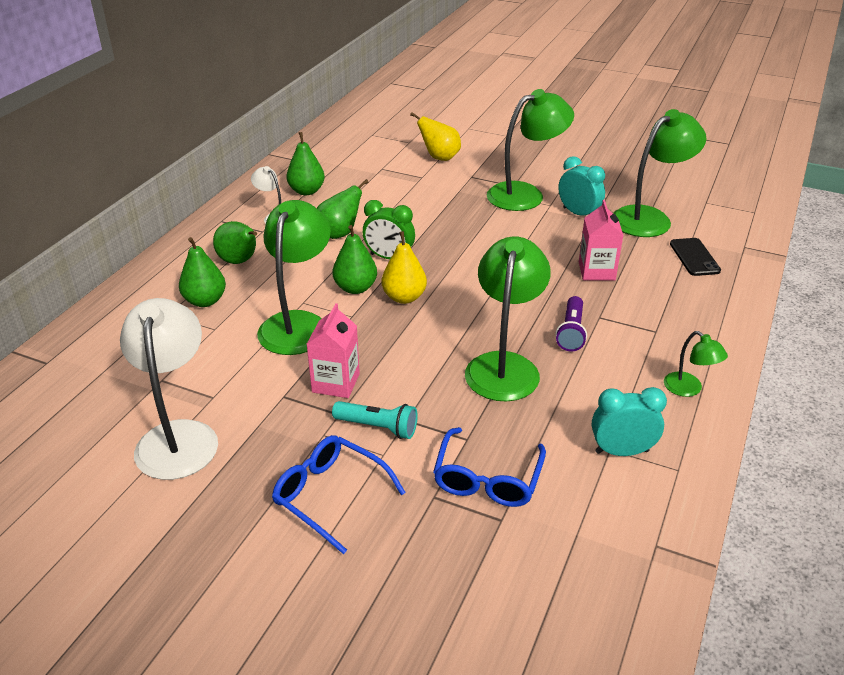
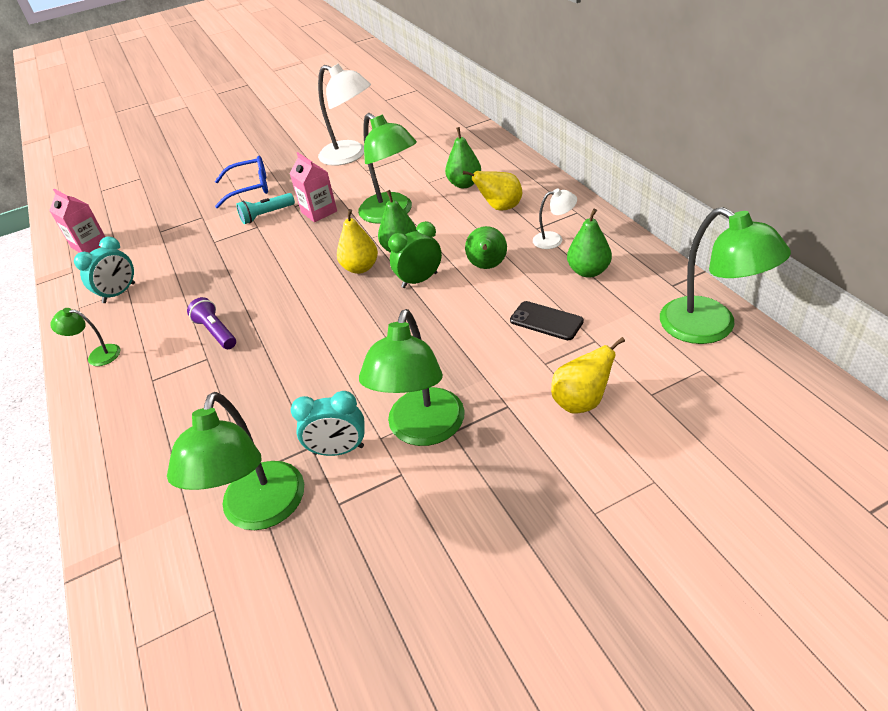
camera: 135 degrees right, 5 degrees up
(239, 261) = (500, 207): green pear -> yellow pear
(487, 478) = (183, 237): blue glasses -> none
(504, 366) = (237, 282): green lamp -> green lamp (710, 328)
(596, 271) = (249, 396): pink carton -> pink carton (89, 245)
(694, 257) = (168, 490): black phone -> black phone (546, 321)

